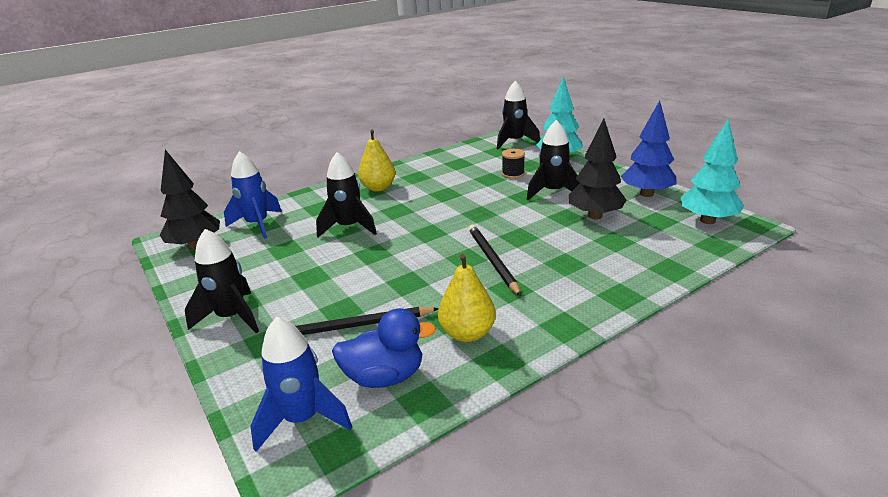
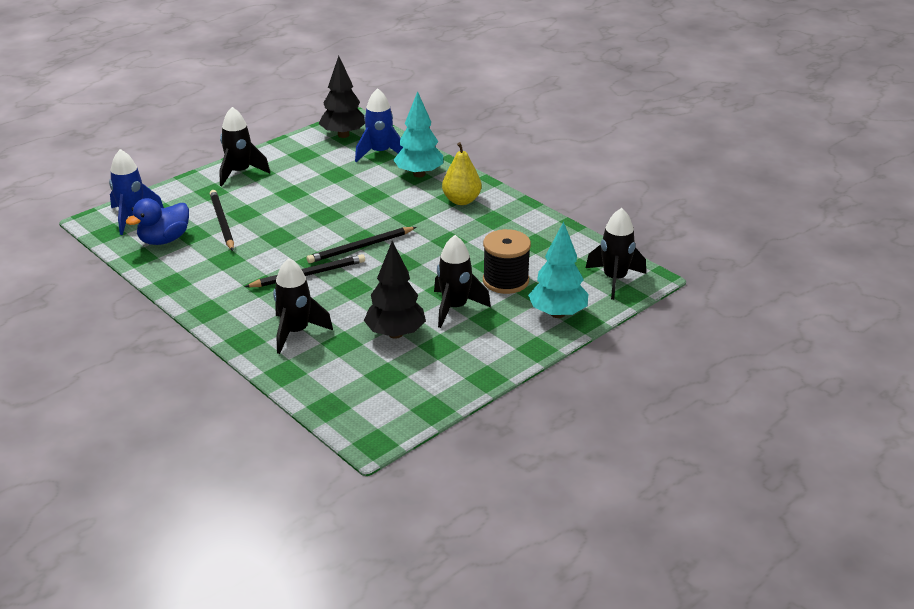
camera: 80 degrees right, 5 degrees up
(348, 227) = (373, 197): black rocket -> black rocket (296, 332)
(384, 377) = (164, 240): blue duck -> blue duck turned 60 degrees clockwise
(445, 233) = (360, 247): none -> black pencil
(467, 333) = (205, 268): yellow pear -> none
(513, 174) = (505, 281): black spool -> black spool, size x1.70
(646, 194) = (452, 373): blue tree -> none
(707, 220) = (383, 409): turquoise tree -> turquoise tree (419, 174)

